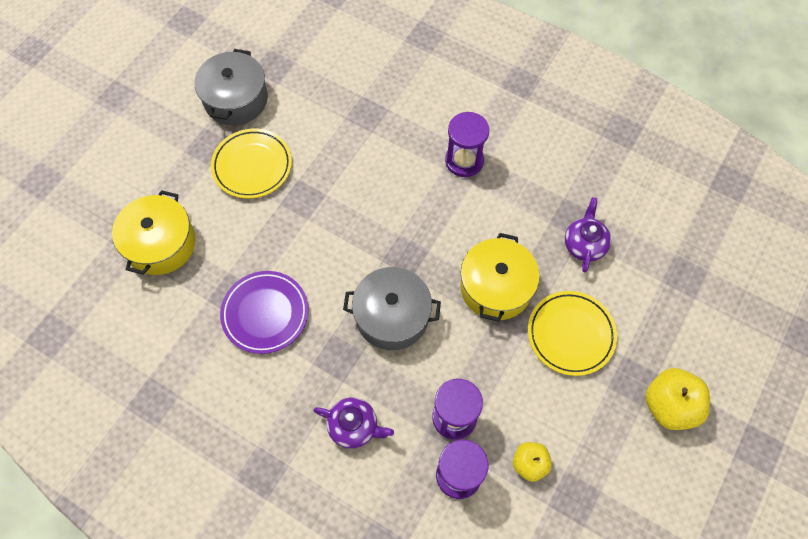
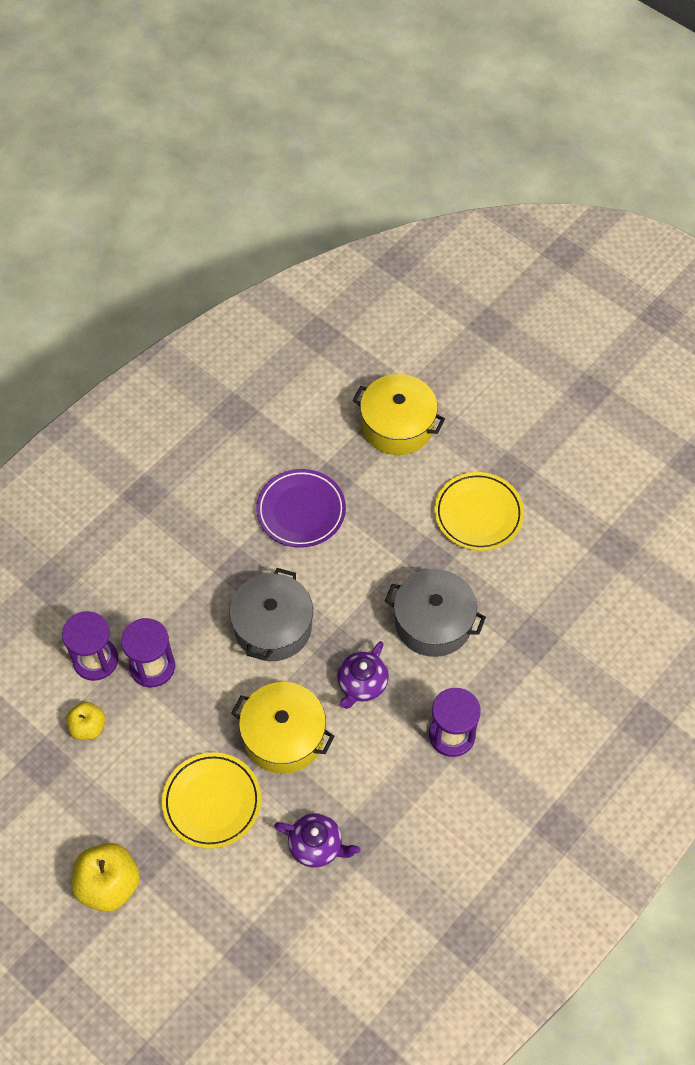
camera: 100 degrees right, 5 degrees down
(236, 99) = (570, 505): grey pot -> grey pot (433, 622)
(354, 426) = (166, 575): purple teapot -> purple teapot (362, 684)

